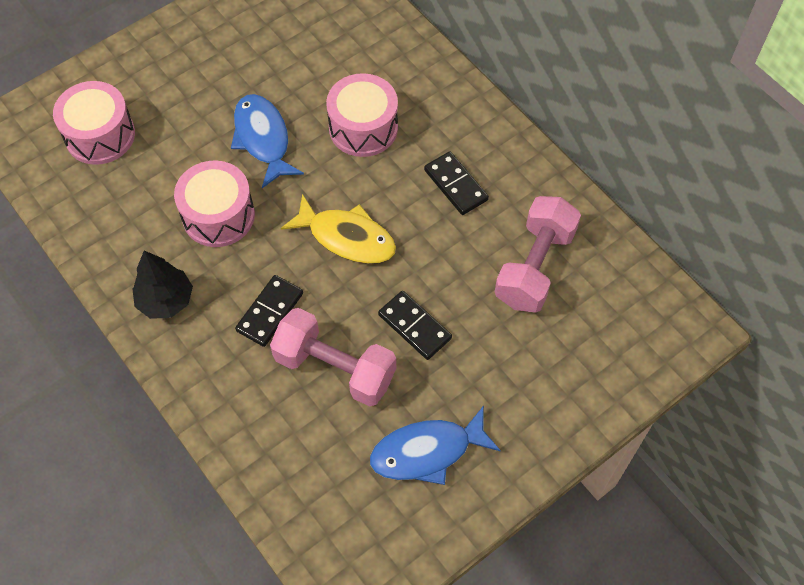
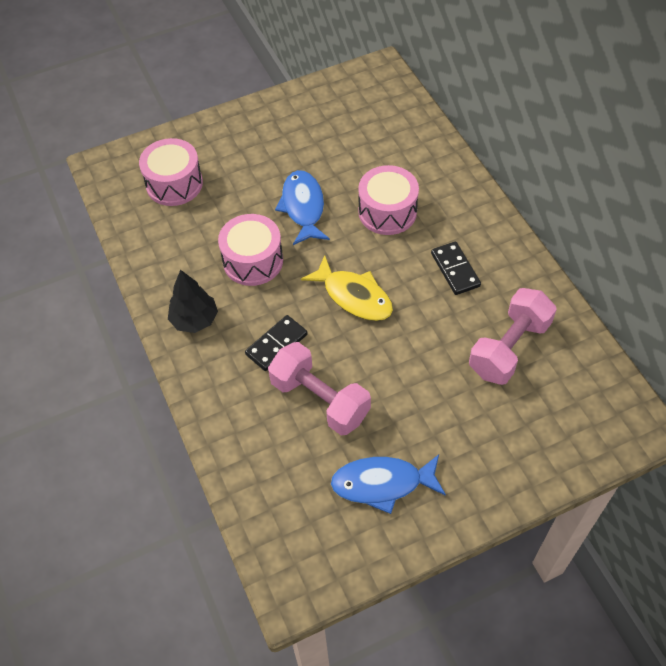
camera: 15 degrees right, 5 degrees down
(414, 326) = (394, 378): black domino -> none

